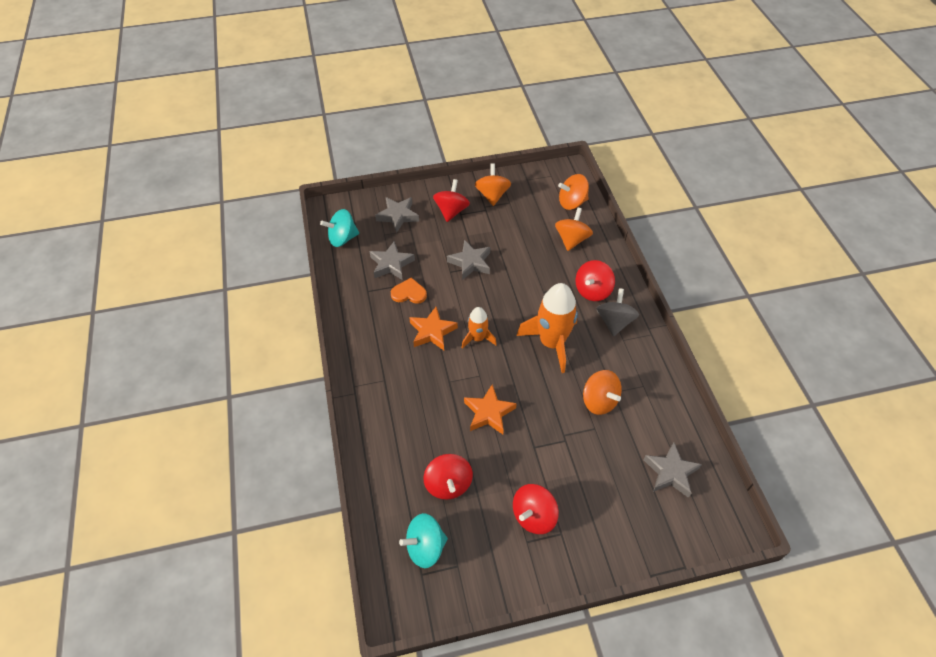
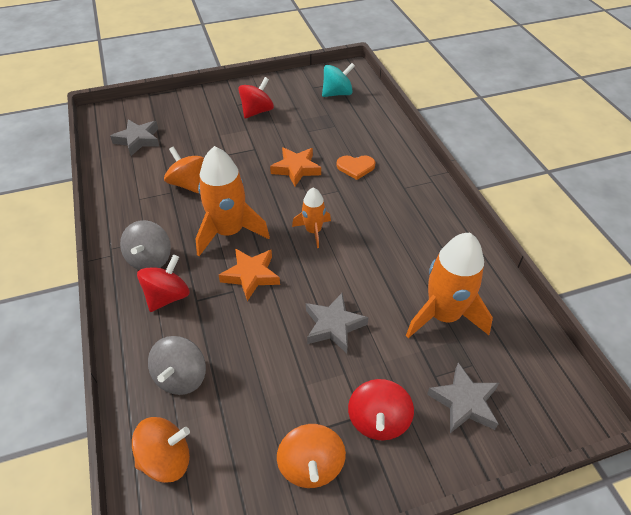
camera: 175 degrees right, 5 degrees down
(342, 238) = (531, 351): turquoise spinning top -> none
(391, 264) = (443, 315): grey star -> orange rocket
(409, 293) = (406, 277): orange heart -> orange heart (355, 167)
(432, 332) = (366, 234): orange star -> orange star (251, 275)
(448, 484) = (326, 124): red spinning top -> none
(571, 240) = (181, 377): orange spinning top -> grey spinning top

